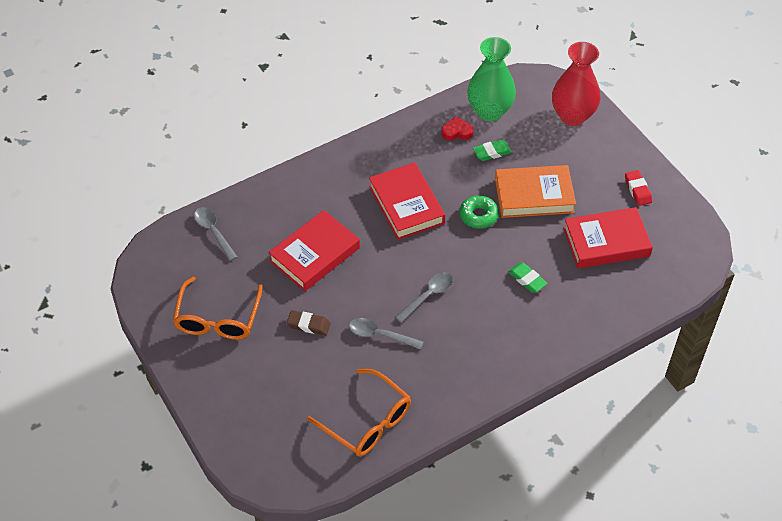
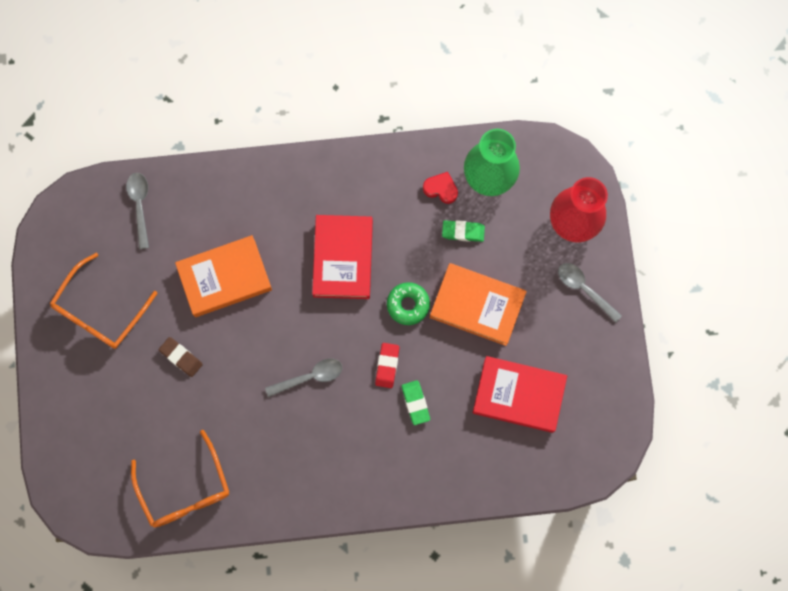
camera: 25 degrees right, 25 degrees up
(315, 254) = (225, 278): red book -> orange book
(380, 335) = (242, 400): grey spoon -> grey spoon (584, 289)
(637, 190) = (587, 347): red eraser -> red eraser (387, 366)

